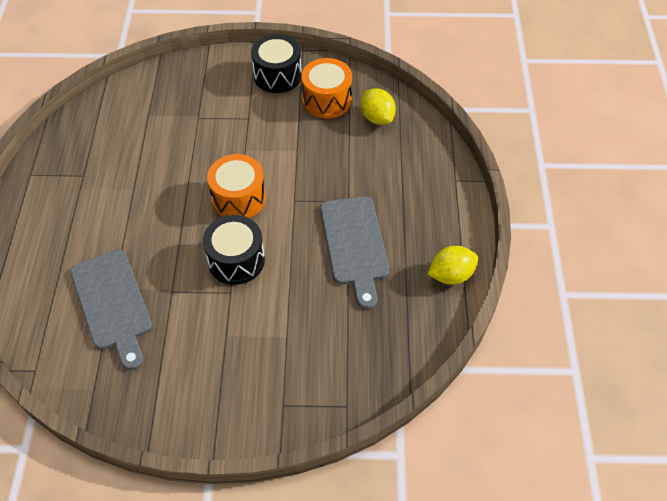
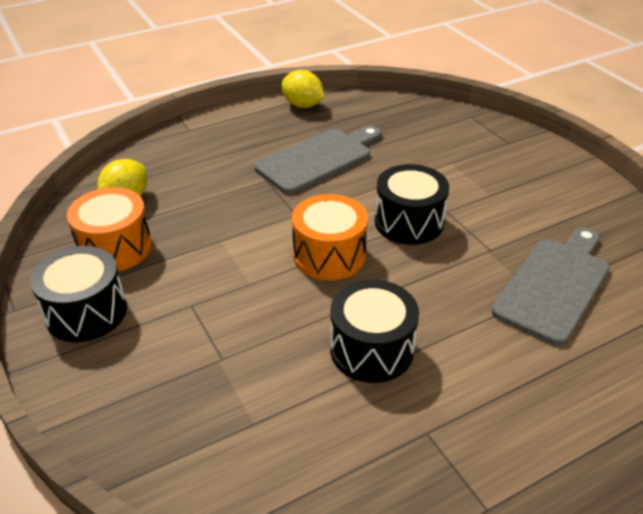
camera: 120 degrees left, 15 degrees down
(149, 180) = (371, 349): none -> black drum

